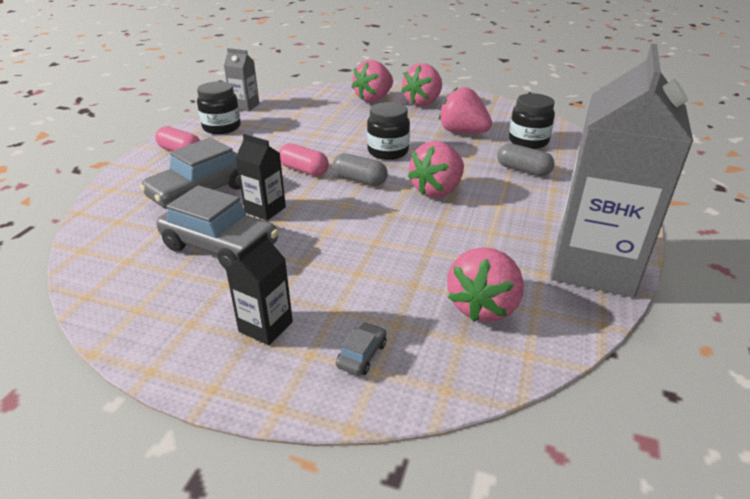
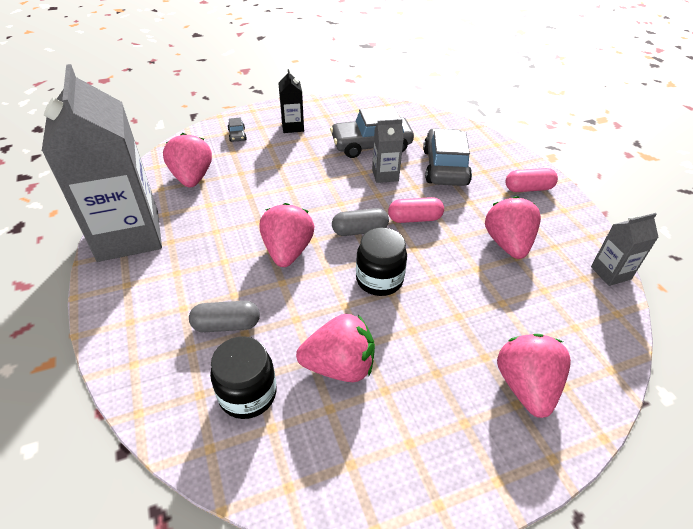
camera: 140 degrees right, 10 degrees up
(222, 127) = (560, 229): black jar -> none
(265, 210) = (385, 175): black carton -> grey carton
(423, 103) = (457, 421): pink strawberry -> pink strawberry (507, 244)

